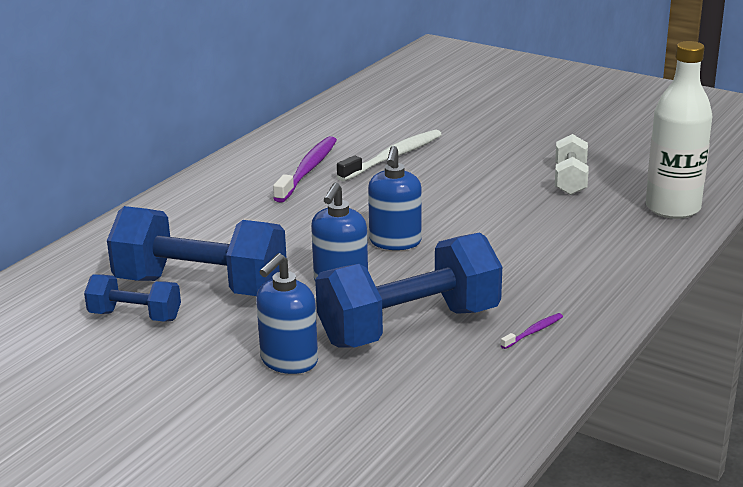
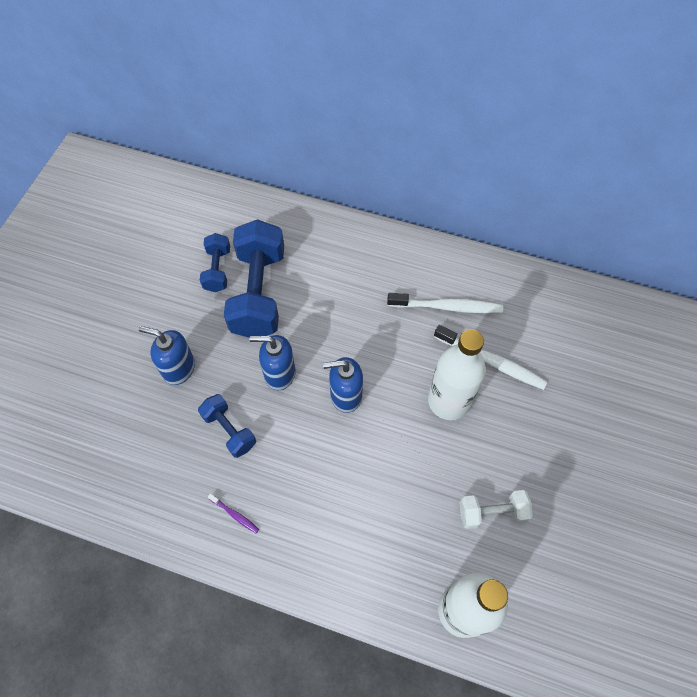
camera: 75 degrees right, 35 degrees up
(308, 170) = (447, 307): purple toothbrush -> white toothbrush
(409, 326) = (229, 430): blue dumbbell -> blue dumbbell, size x0.52
(431, 184) = (449, 401): none -> white bottle

